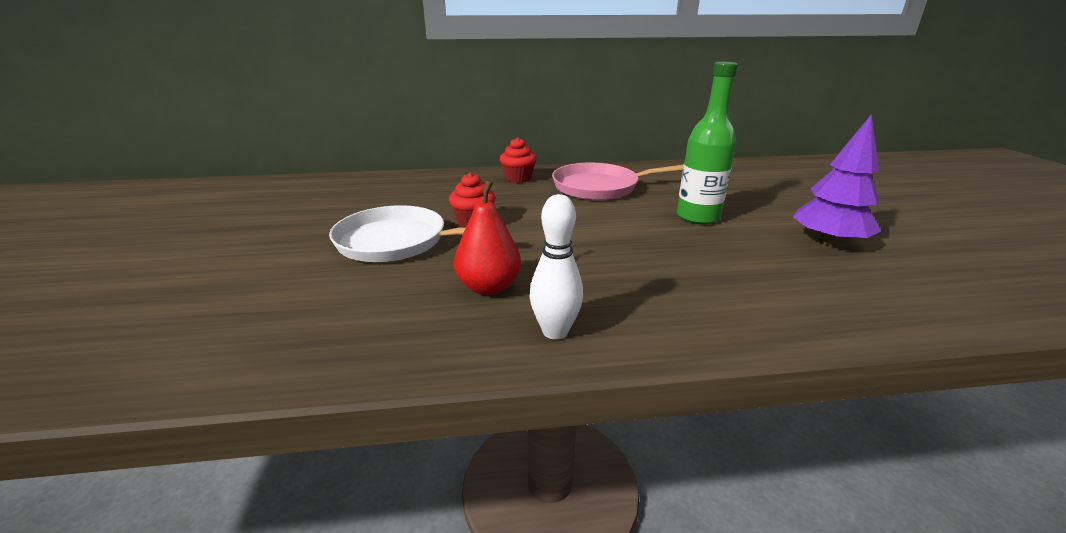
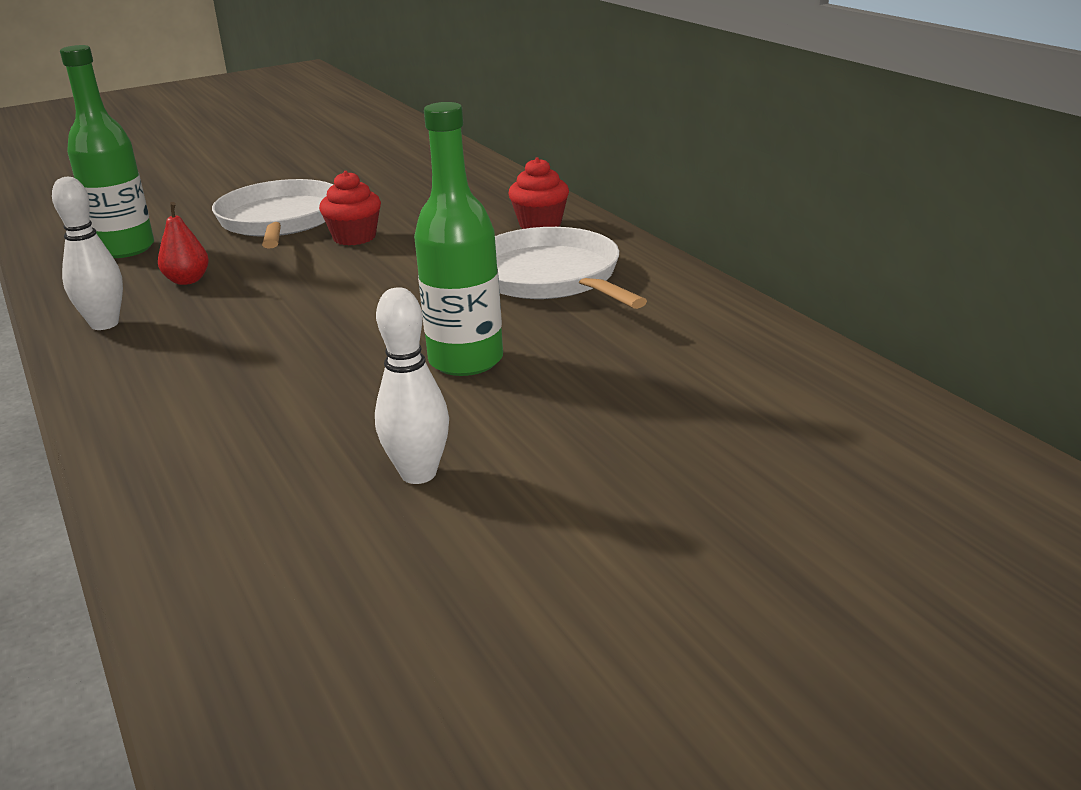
camera: 70 degrees right, 0 degrees up
(362, 315) = (125, 249): none -> green bottle
(489, 287) = (187, 280): red pear -> red pear, size x0.66
(599, 187) = (550, 277): pink pan -> white pan
(828, 242) = (418, 474): purple tree -> white bowling pin

